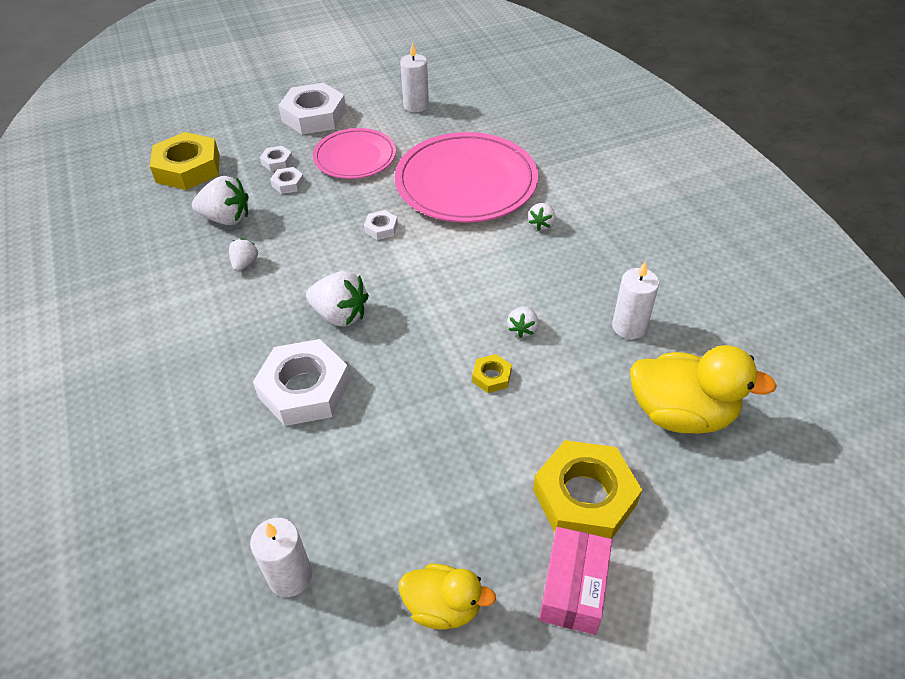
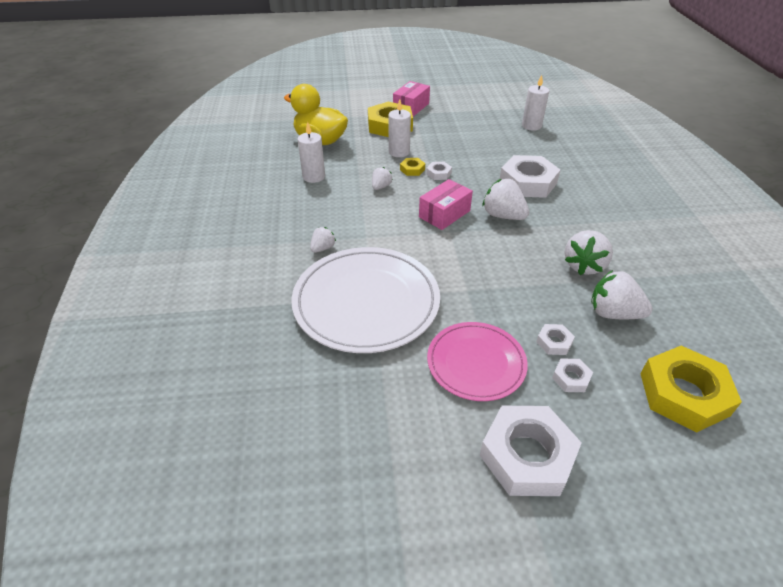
camera: 165 degrees left, 5 degrees down
(245, 263) = (584, 265): white strawberry -> white strawberry, size x1.79
(381, 228) = (461, 272): white nut -> white nut (438, 173)
(416, 105) = (377, 439): white candle -> white candle (399, 152)
(418, 301) = (444, 214): none -> pink box
(443, 606) = (466, 111): yellow duck -> none
(466, 182) = (366, 302): pink plate -> white plate

